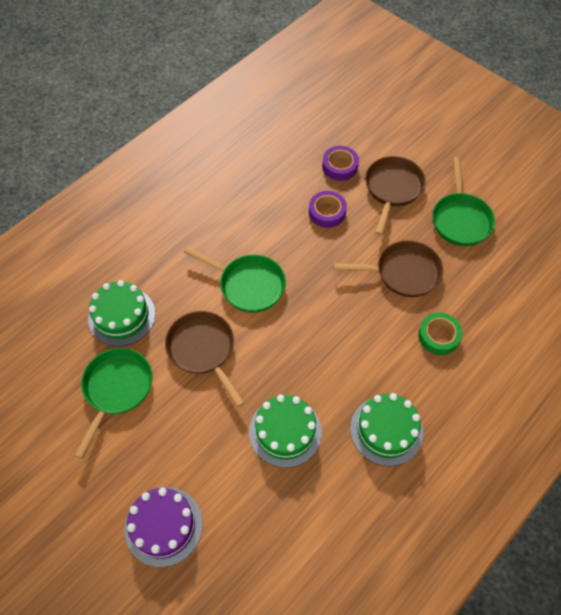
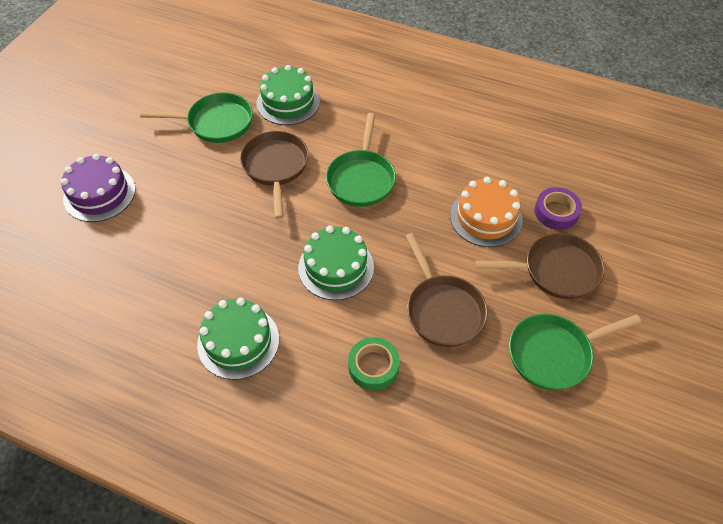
camera: 70 degrees right, 5 degrees down
(203, 350) = (276, 167): brown pan -> brown pan turned 45 degrees counterclockwise
(285, 431) = (211, 254): green cake -> green cake (336, 267)
(327, 212) = (486, 217): purple tape -> orange cake

